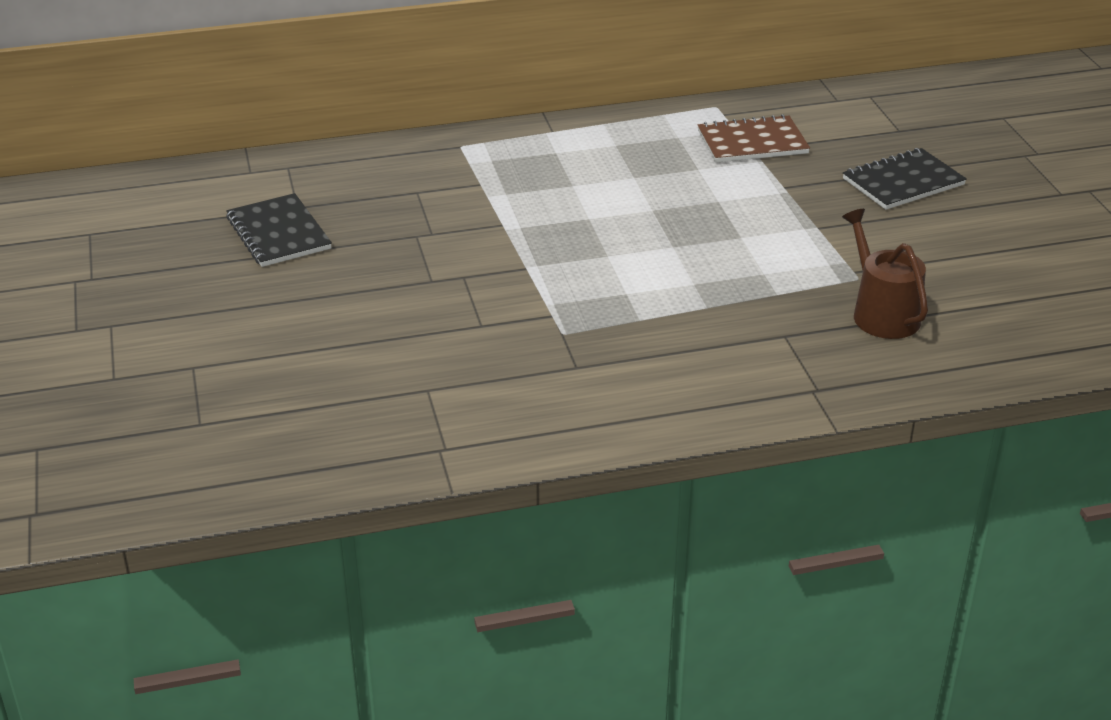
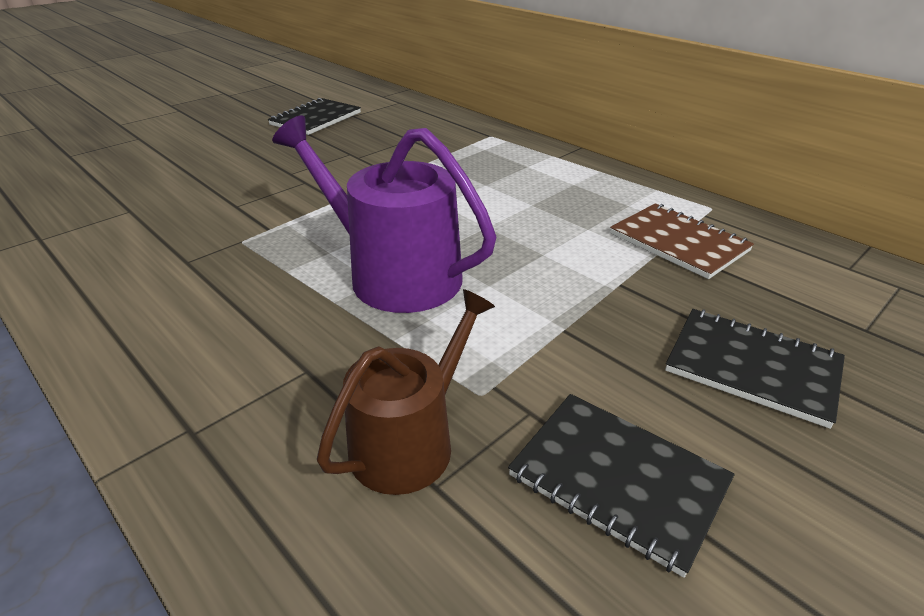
camera: 60 degrees right, 0 degrees up
(689, 272) = (394, 274): none -> purple watering can
(954, 259) = (618, 479): none -> black notebook

